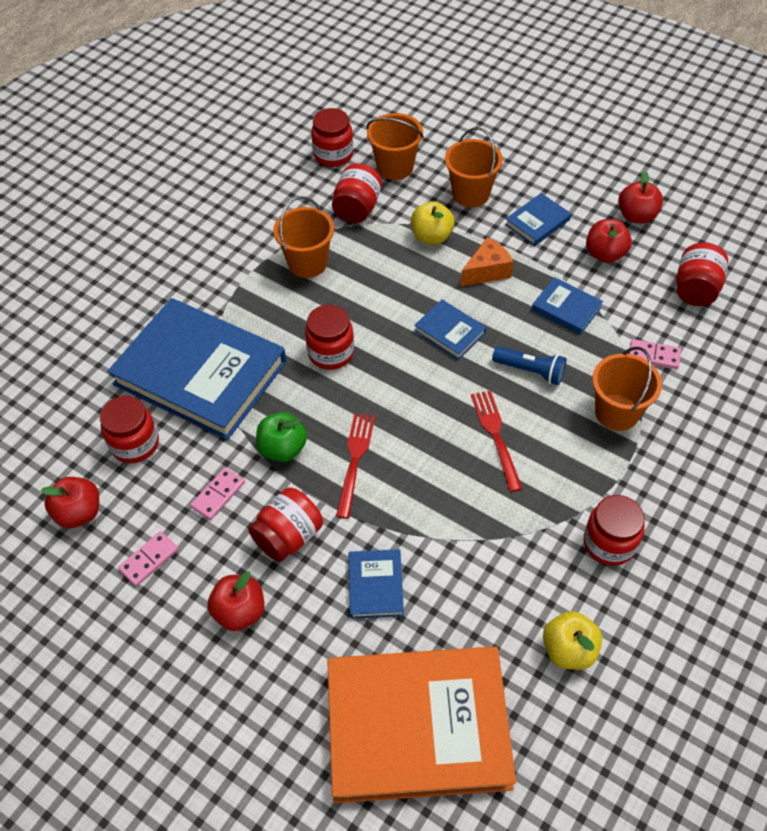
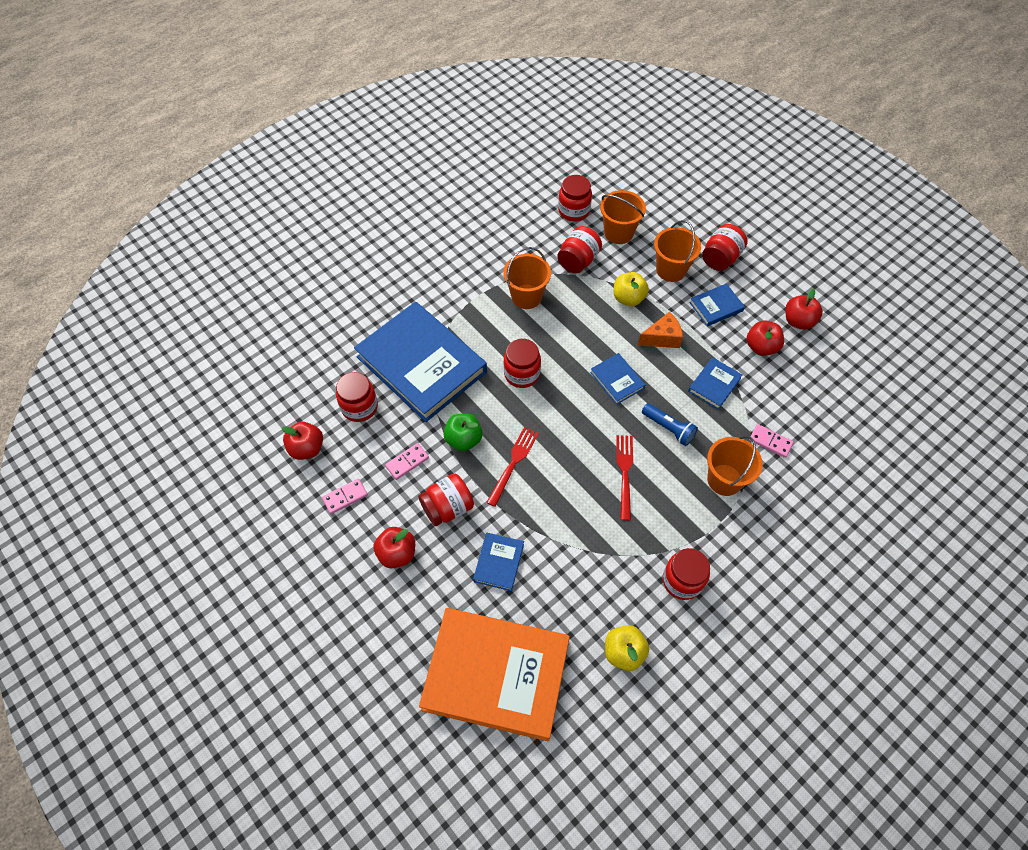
camera: 15 degrees right, 5 degrees up
(566, 308) = (714, 385): blue book -> blue book turned 75 degrees clockwise
(695, 289) = (824, 395): red jar -> red jar (720, 258)

